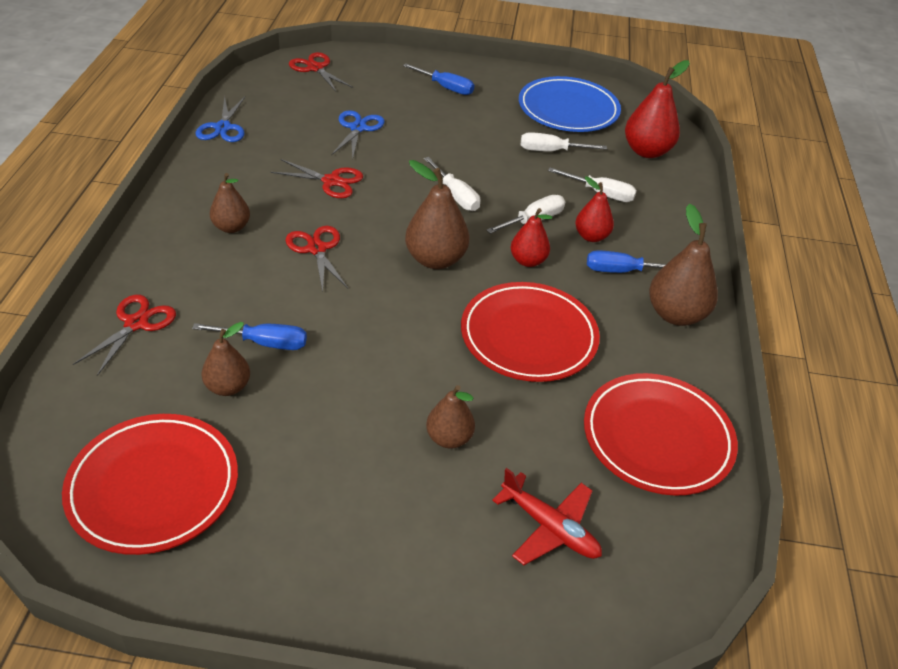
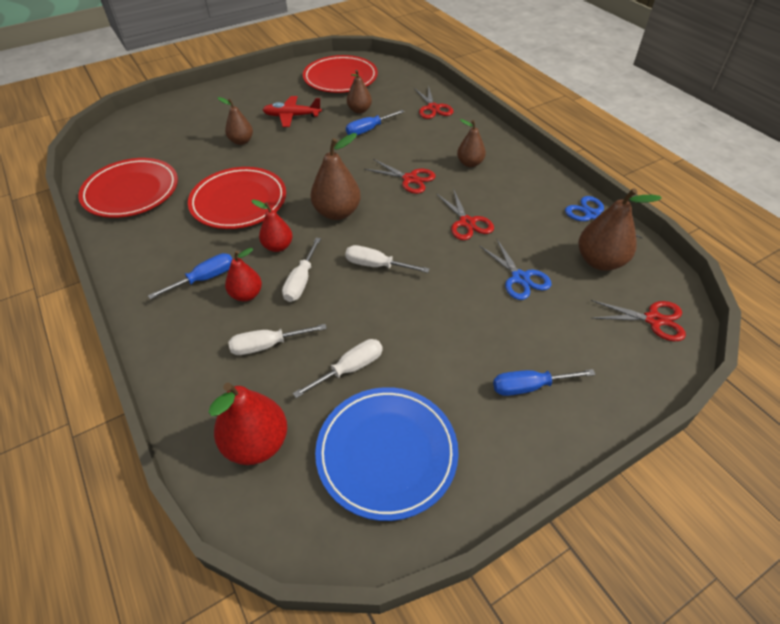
camera: 145 degrees right, 5 degrees up
(331, 181) = (467, 223): red scissors -> red scissors turned 90 degrees counterclockwise
(550, 528) = (169, 136): red plane -> red plane (291, 116)
(676, 314) = (147, 268): brown pear -> brown pear (600, 261)

